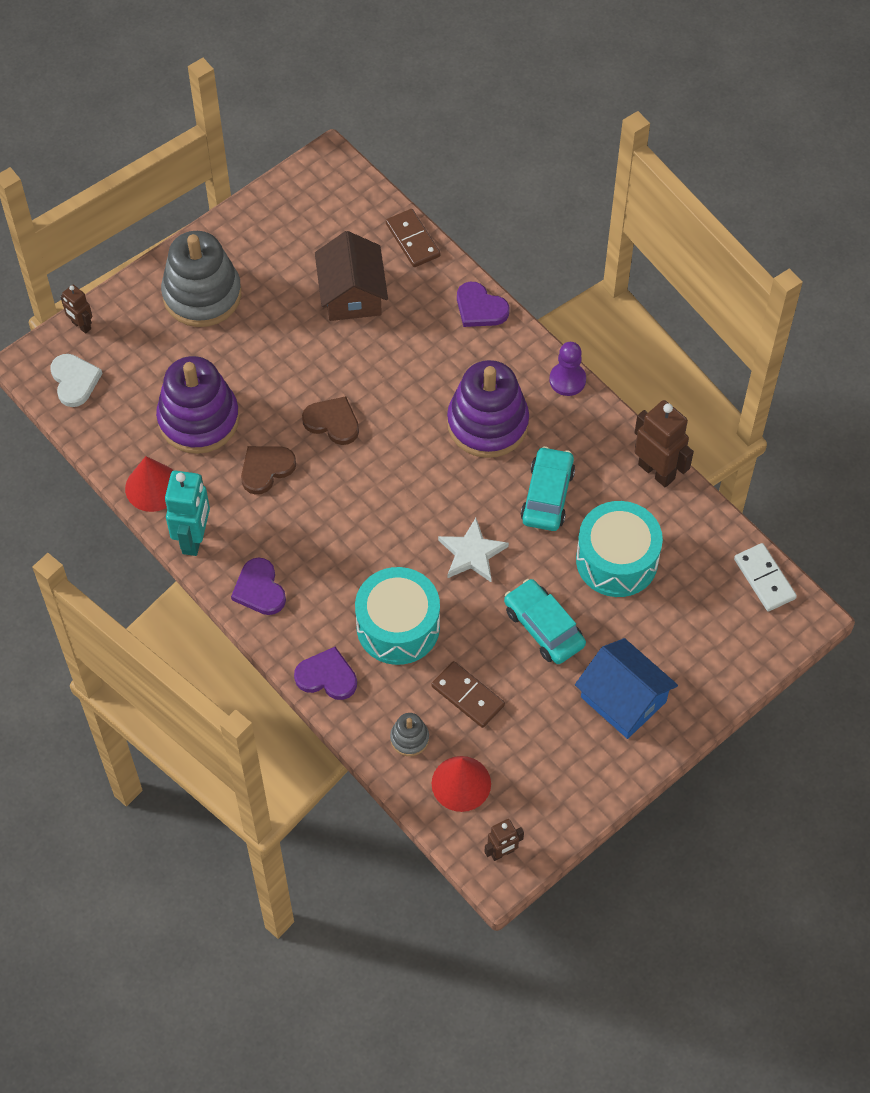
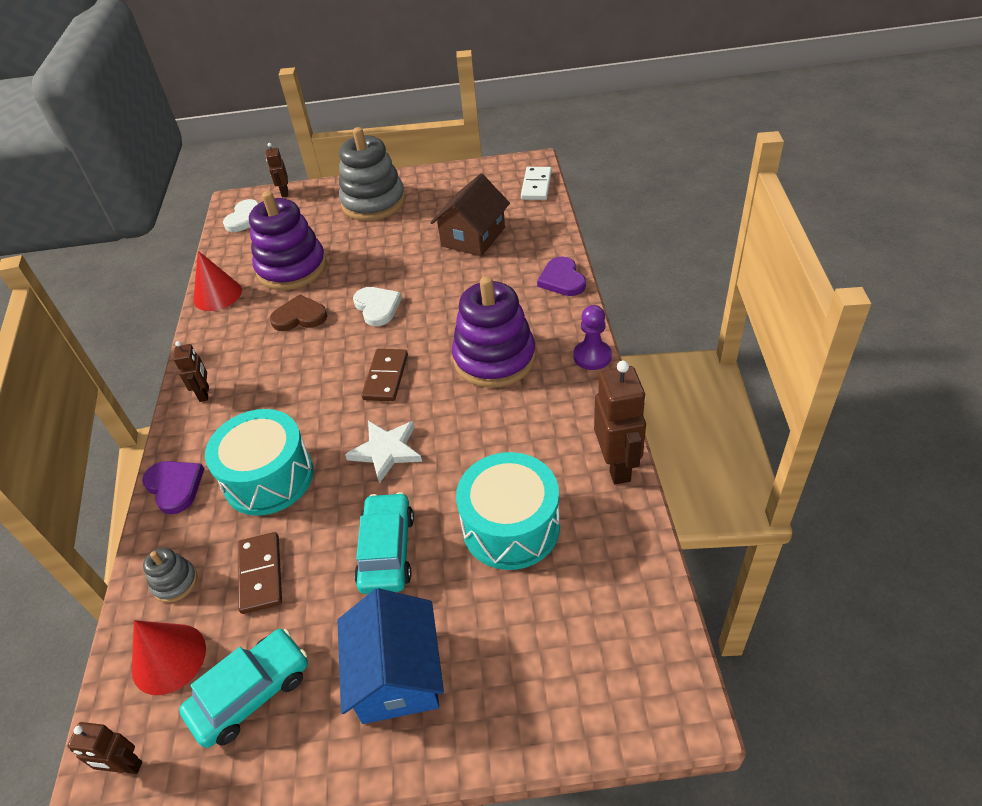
camera: 40 degrees right, 15 degrees down
(194, 538) = (204, 338): turquoise robot -> none
(259, 589) = (204, 394): purple heart -> brown robot
(332, 422) = (377, 307): brown heart -> white heart
(413, 240) = (549, 222): brown domino -> brown domino (386, 377)
(547, 495) = (495, 437): turquoise car -> turquoise car (251, 693)
(764, 579) = (657, 634): white domino -> white domino (536, 186)

